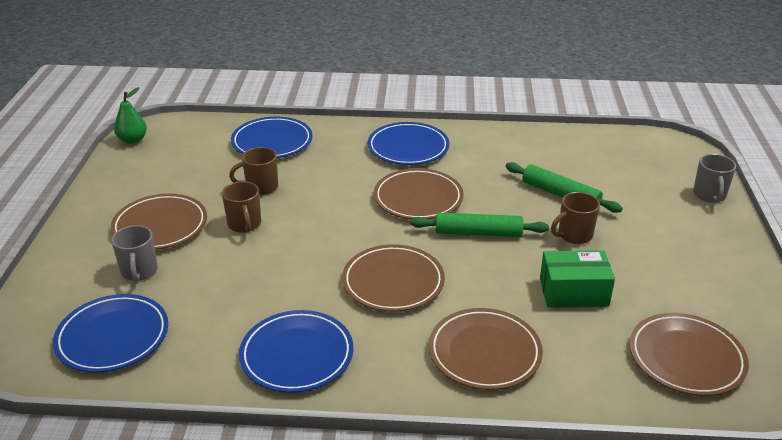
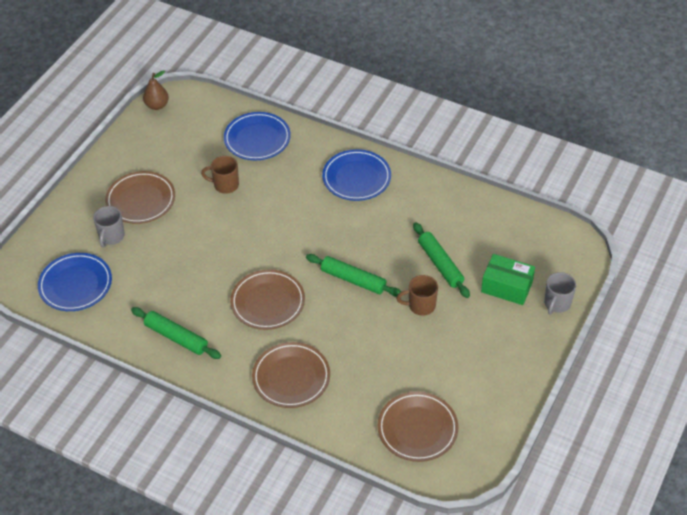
camera: 25 degrees right, 15 degrees up
(133, 140) = (157, 105): green pear -> brown pear
(244, 225) = (197, 217): brown mug -> none
(297, 355) = (176, 337): blue plate -> green rolling pin
(418, 198) = (331, 233): brown plate -> none
(573, 292) = (383, 353): green box -> green box (506, 287)

